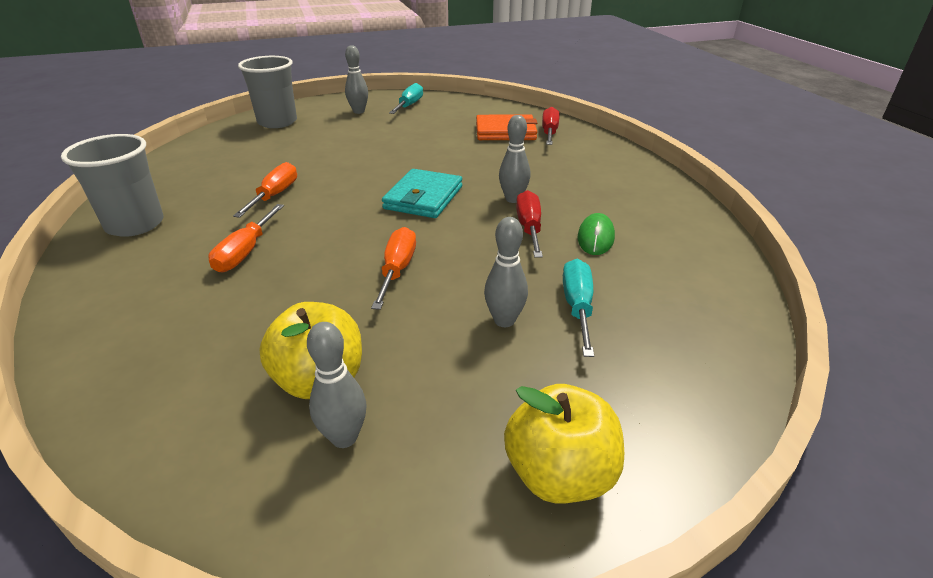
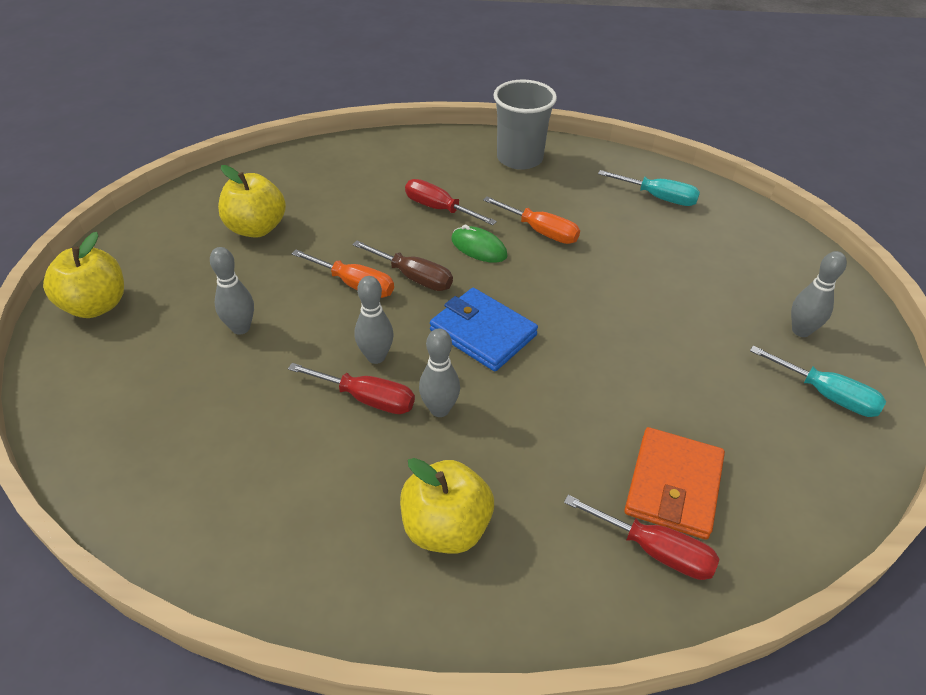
camera: 110 degrees right, 10 degrees up
(245, 252) = (439, 209): orange screwdriver -> red screwdriver
(277, 122) = (763, 250): grey cup -> none
(344, 437) = (202, 231): grey bowling pin -> grey bowling pin (376, 357)
(369, 241) = (413, 277): none -> brown screwdriver
(423, 198) = (483, 333): turquoise wallet -> blue wallet
(577, 307) = (219, 380): turquoise screwdriver -> turquoise screwdriver (658, 197)
(595, 237) = (311, 449): green mouse -> green mouse (479, 248)
(597, 180) = (446, 527): none -> yellow apple

